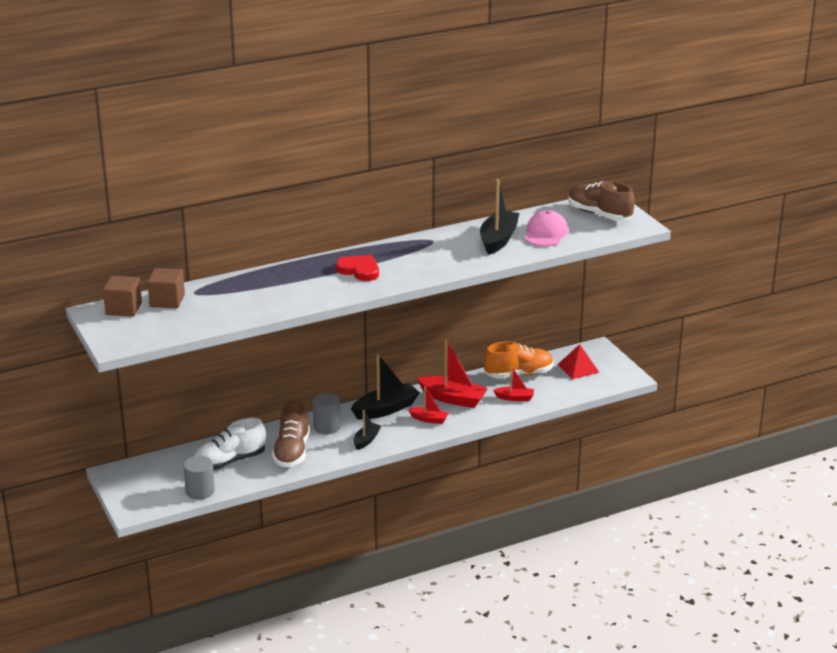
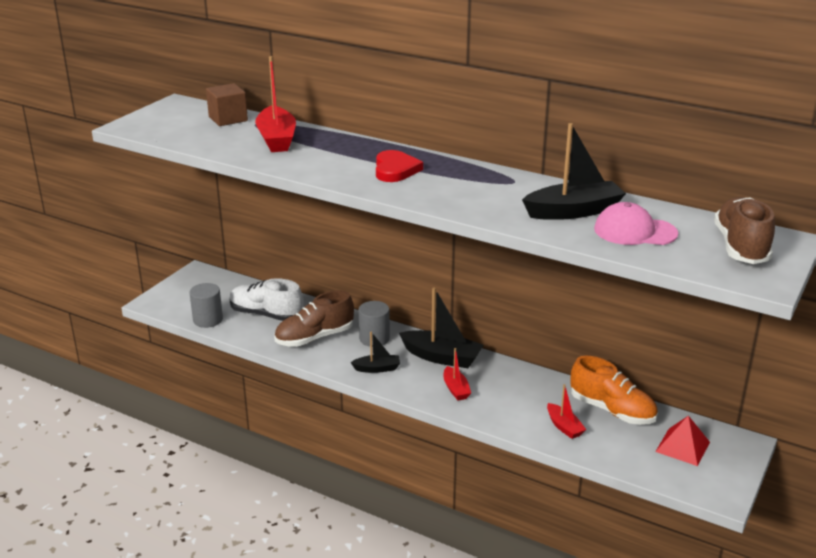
camera: 55 degrees right, 0 degrees up
(124, 308) = (194, 110): brown cube -> none
(453, 399) = (510, 388): red boat -> red boat (276, 139)
(545, 233) = (635, 231): pink cap -> pink cap turned 150 degrees counterclockwise

